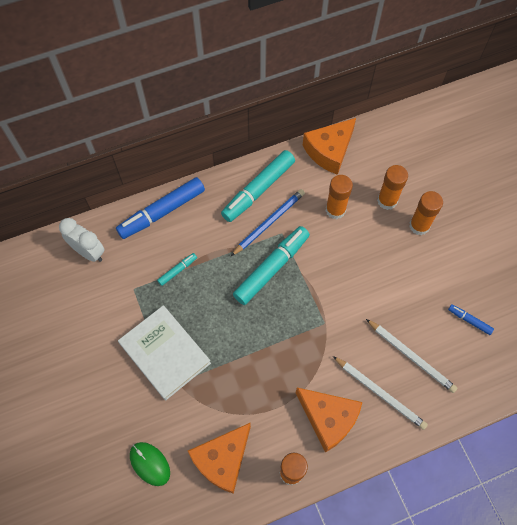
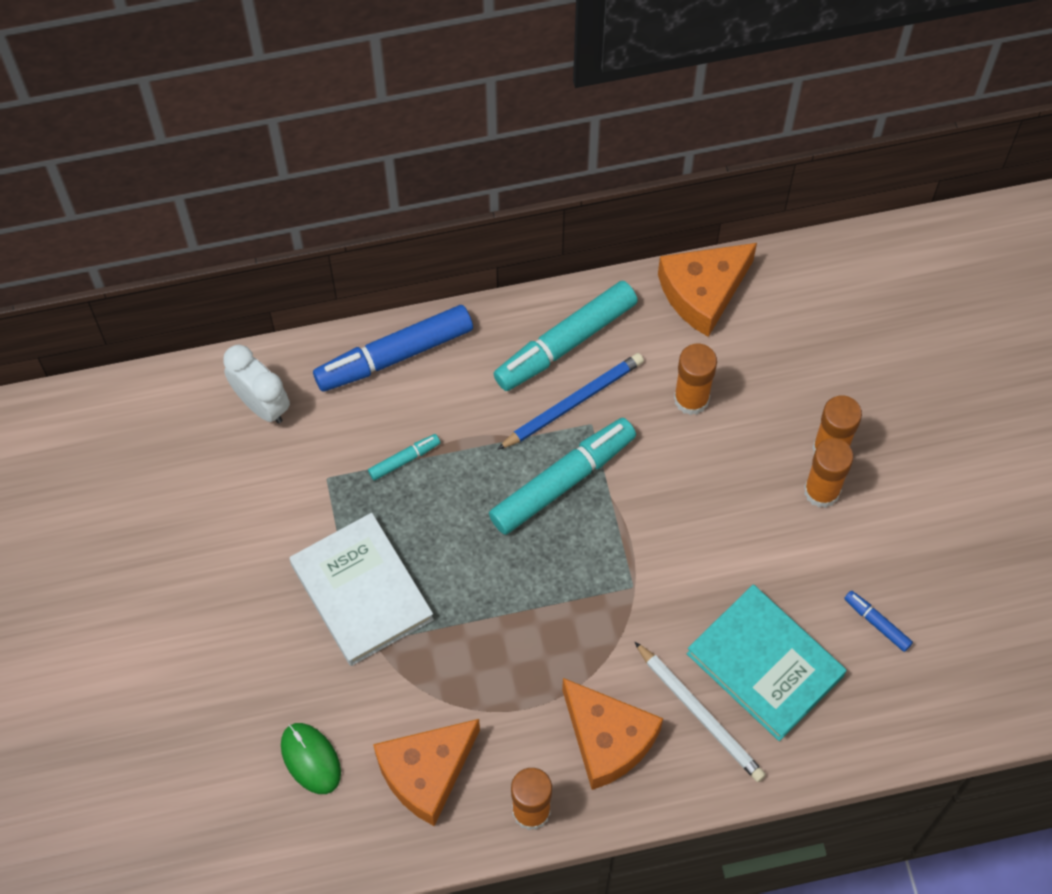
camera: 10 degrees right, 0 degrees up
(387, 201) = (784, 397): orange glue stick -> orange glue stick (821, 491)
(411, 356) = (765, 664): white pencil -> turquoise book

